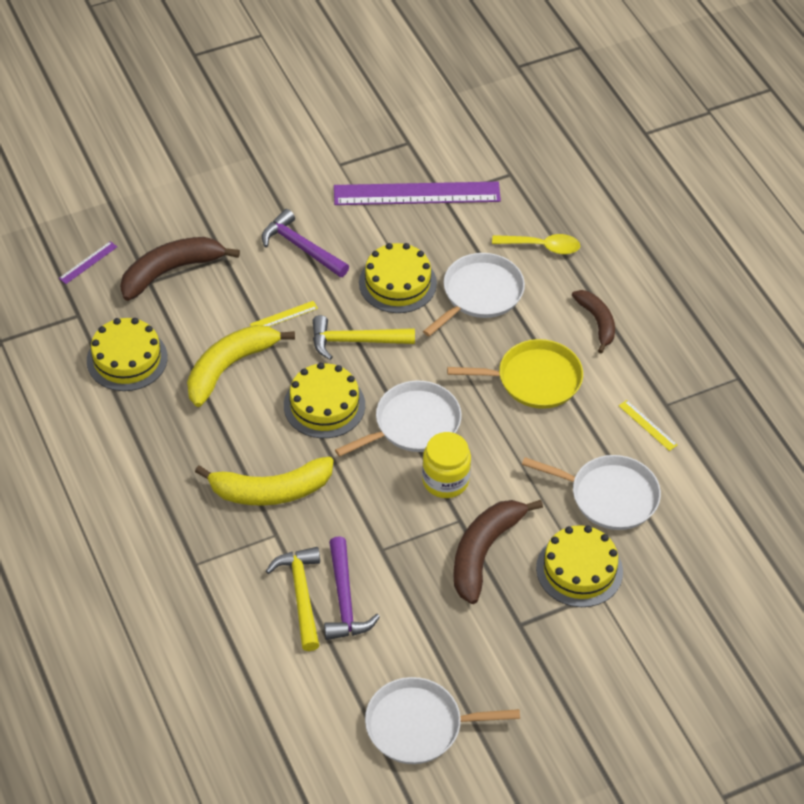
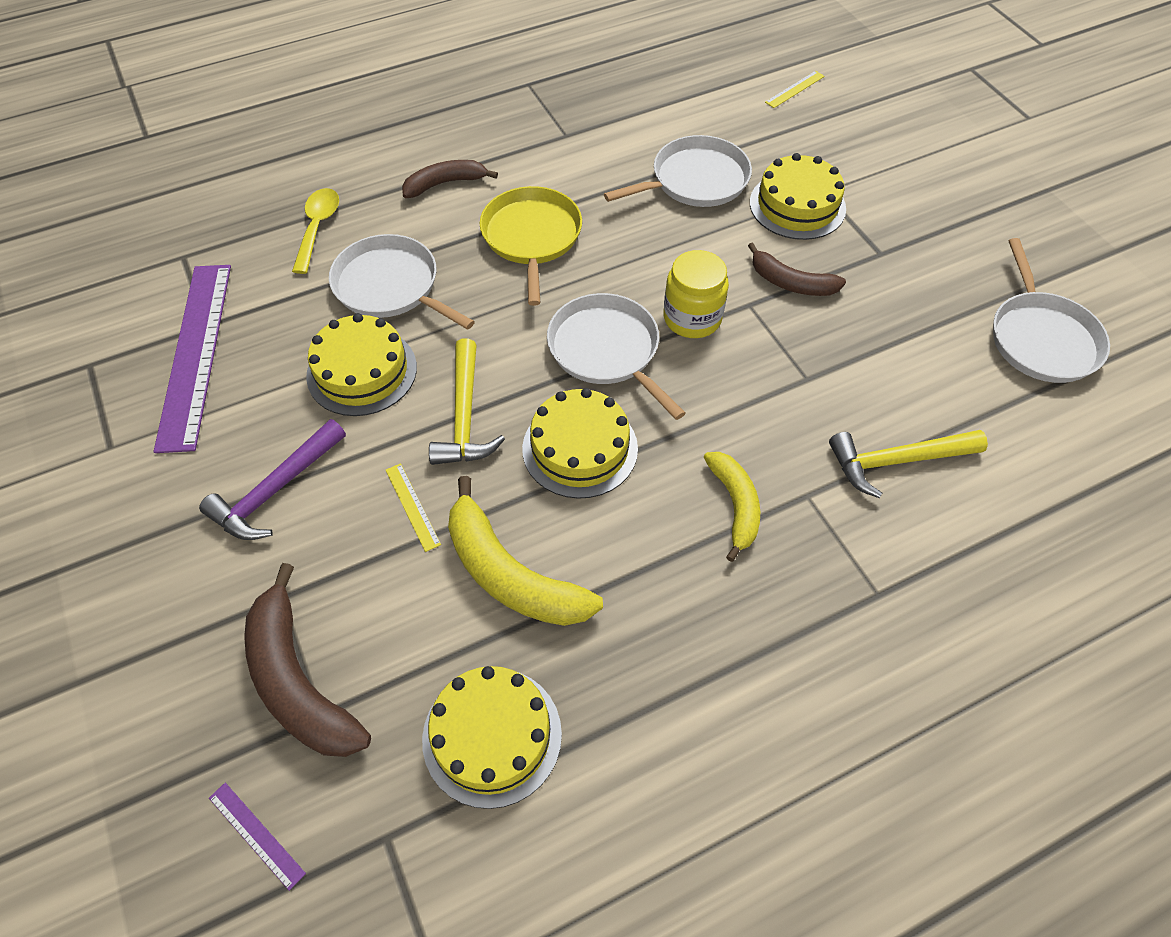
camera: 90 degrees left, 5 degrees up
(271, 491) = (735, 505): yellow banana -> yellow banana, size x0.63
(344, 599) = (891, 414): purple hammer -> none
(484, 552) = (791, 283): brown banana -> brown banana, size x0.63
(609, 496) = (695, 180): white pan -> white pan turned 45 degrees clockwise
(647, 425) = (595, 149): yellow ruler -> yellow ruler (795, 89)

